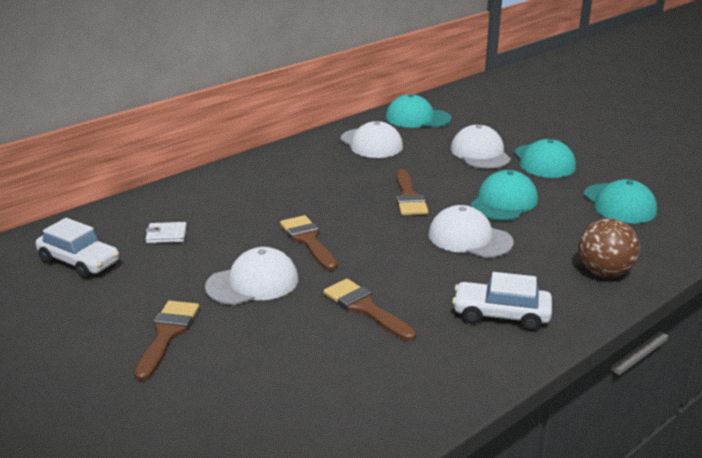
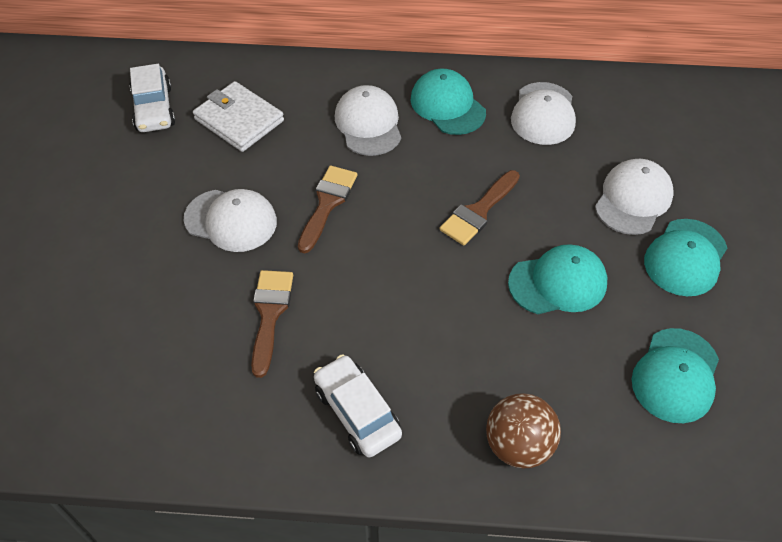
camera: 45 degrees right, 25 degrees up
(166, 235) = (239, 120): white wallet -> white wallet, size x1.91
(167, 334) = (119, 229): brown brush -> none
(417, 118) = (641, 105): turquoise cap -> turquoise cap (447, 105)
(469, 238) = (459, 304): white cap -> white cap (368, 124)

